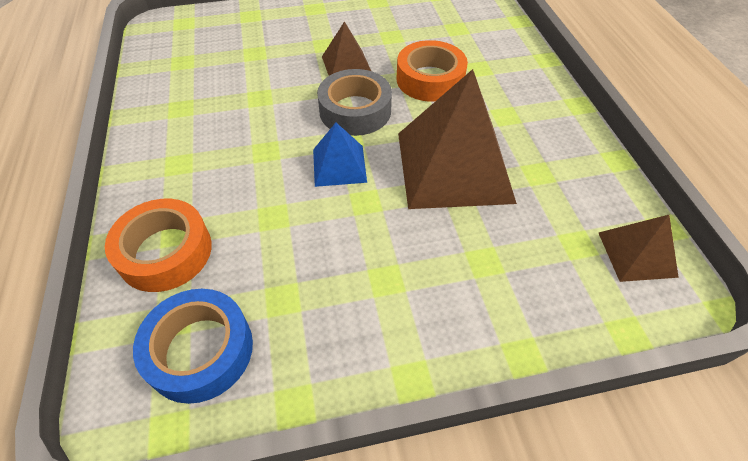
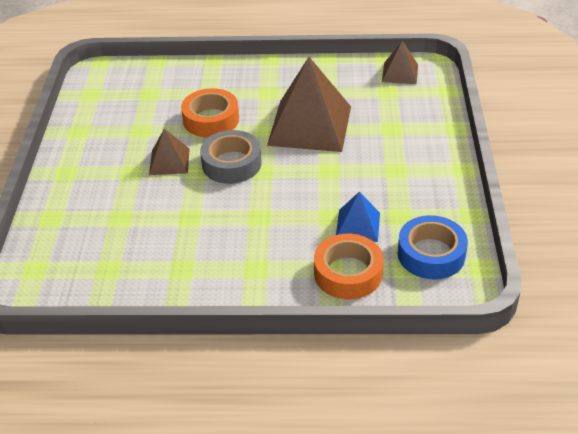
camera: 75 degrees left, 10 degrees down
(339, 165) = (290, 178): blue pyramid -> blue pyramid (358, 225)

